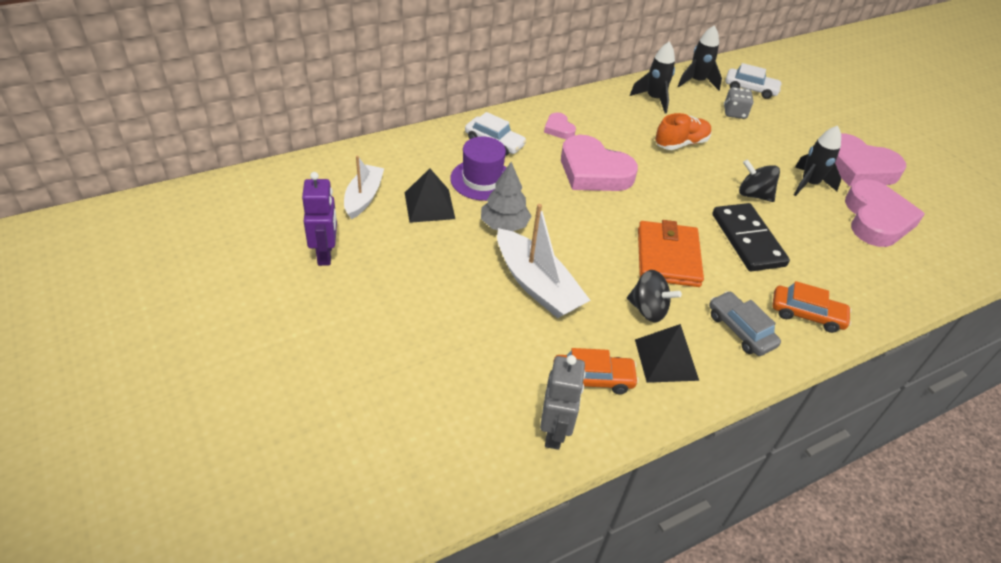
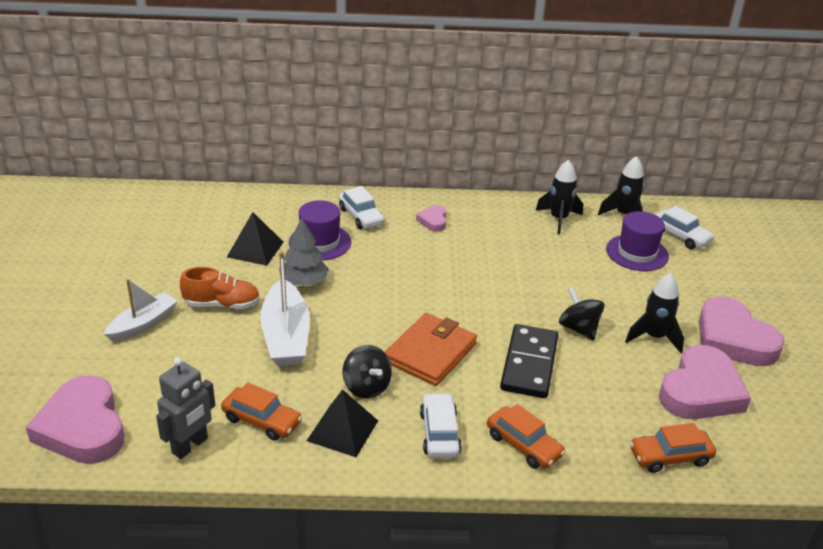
camera: 30 degrees right, 10 degrees down
(325, 254) = (139, 260): purple robot -> none
(363, 197) = (208, 228): white boat -> white boat (143, 324)
(593, 171) = (431, 263): pink heart -> pink heart (83, 427)
(681, 143) = (546, 264): orange shoe -> orange shoe (222, 304)
(734, 113) = (637, 253): grey dice -> purple hat
(740, 330) = (439, 433): grey car -> white car
(905, 283) = (670, 457): none -> orange car

